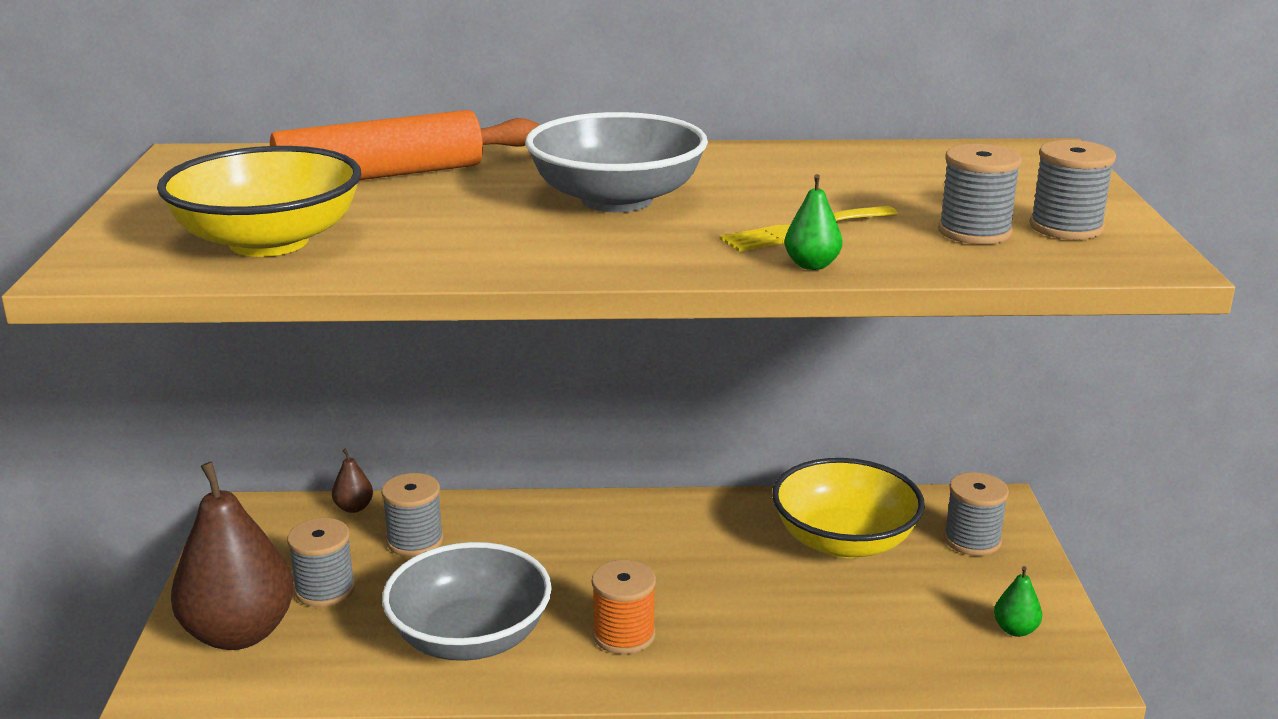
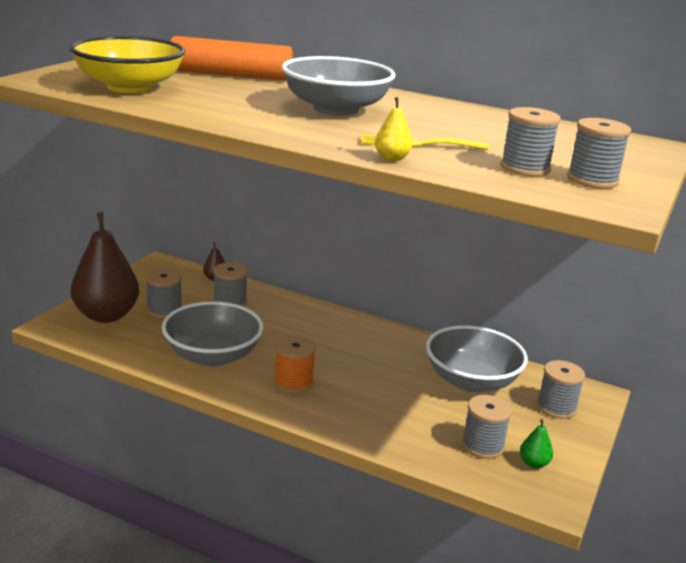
camera: 25 degrees right, 0 degrees up
(812, 265) = (392, 158): green pear -> yellow pear
(844, 541) = (471, 381): yellow bowl -> grey bowl
(938, 630) = (482, 446): none -> grey spool

